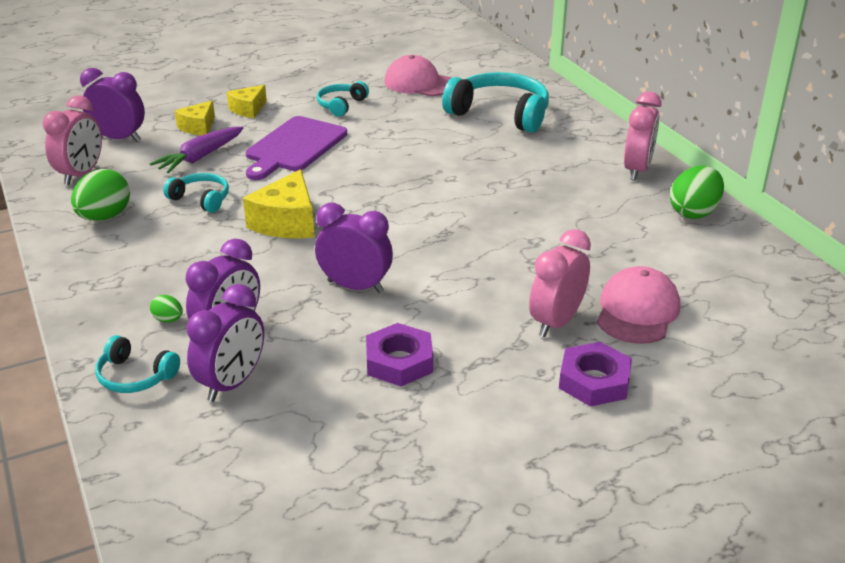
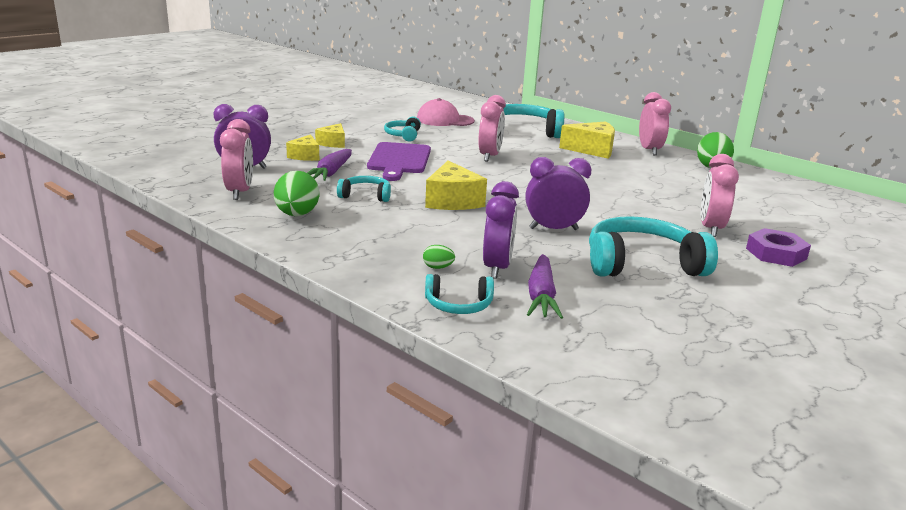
camera: 25 degrees left, 10 degrees down
(232, 383) = (541, 296): purple clock -> purple carrot
(399, 361) = (642, 264): purple nut -> turquoise headphones
(408, 154) = (489, 156): none -> pink clock
(555, 159) = (592, 150): none -> yellow cheese
(637, 311) = (749, 216): pink cap -> none

